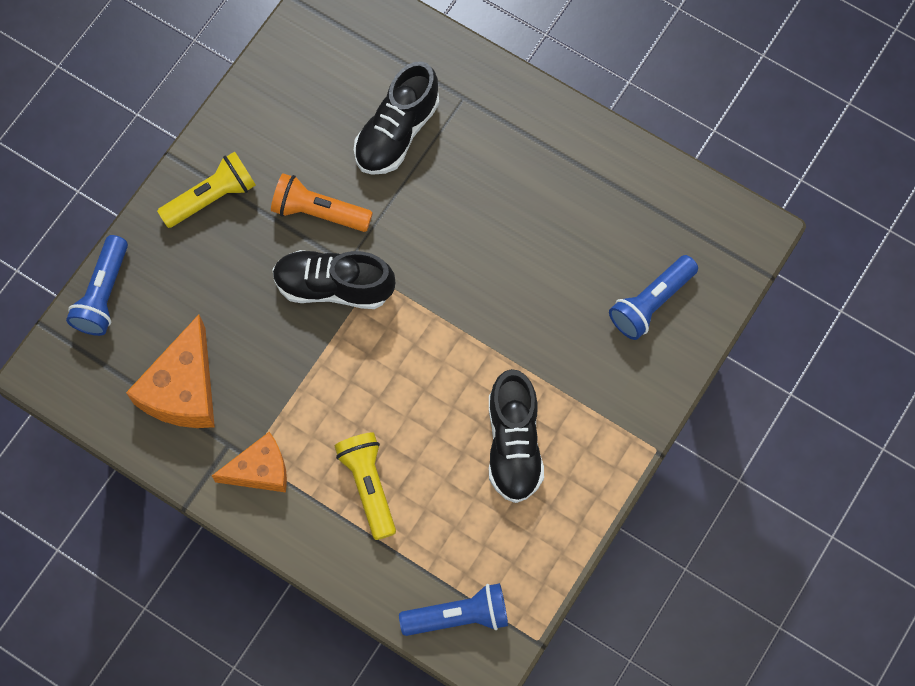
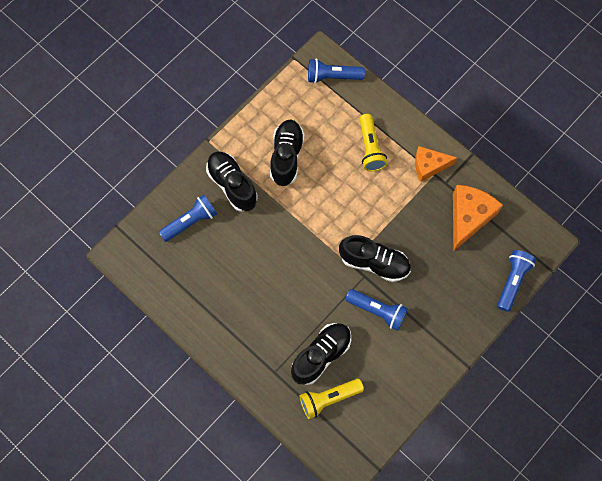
camera: 170 degrees left, 0 degrees up
(211, 197) = (442, 332): yellow flashlight -> yellow flashlight (329, 399)
(318, 212) = (377, 311): orange flashlight -> blue flashlight
(596, 377) = (232, 185): none -> black shoe

